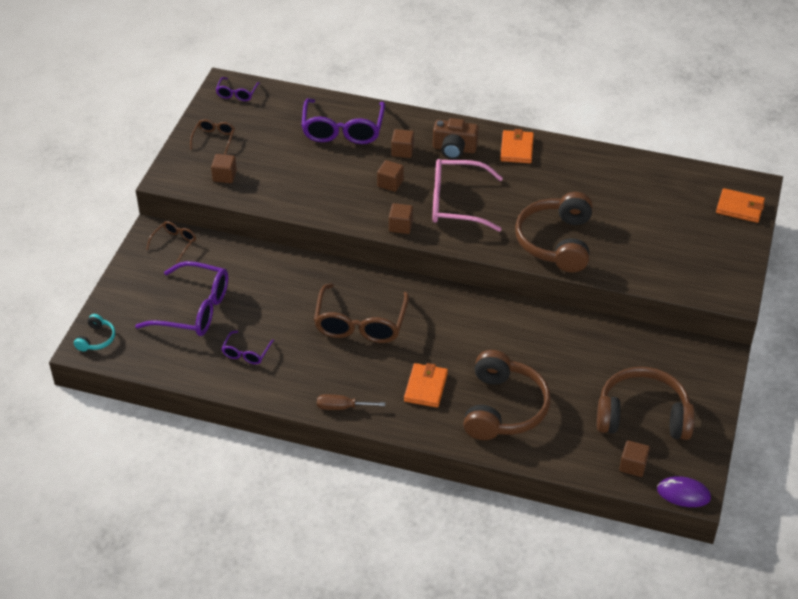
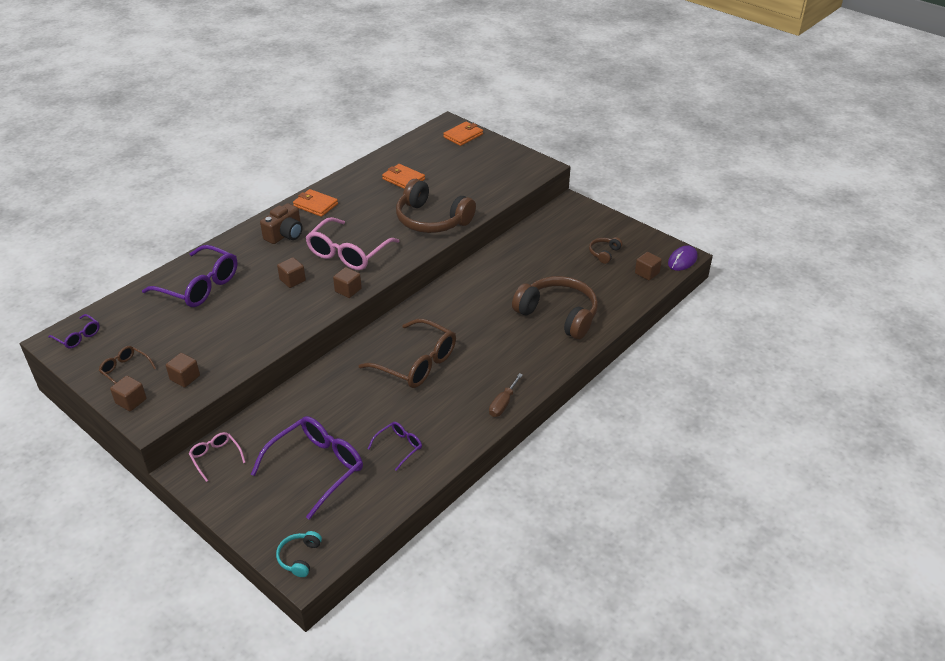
camera: 65 degrees left, 5 degrees down
(96, 339) = (299, 557): turquoise headphones -> turquoise headphones turned 120 degrees counterclockwise
(174, 243) = (215, 457): brown glasses -> pink glasses
(246, 353) = (399, 447): purple glasses -> purple glasses turned 90 degrees counterclockwise
(402, 151) = (260, 261): brown cube -> brown cube (131, 401)
(426, 387) = (512, 348): orange wallet -> orange wallet (403, 179)
(642, 415) = (604, 253): brown headphones -> brown headphones, size x0.45

